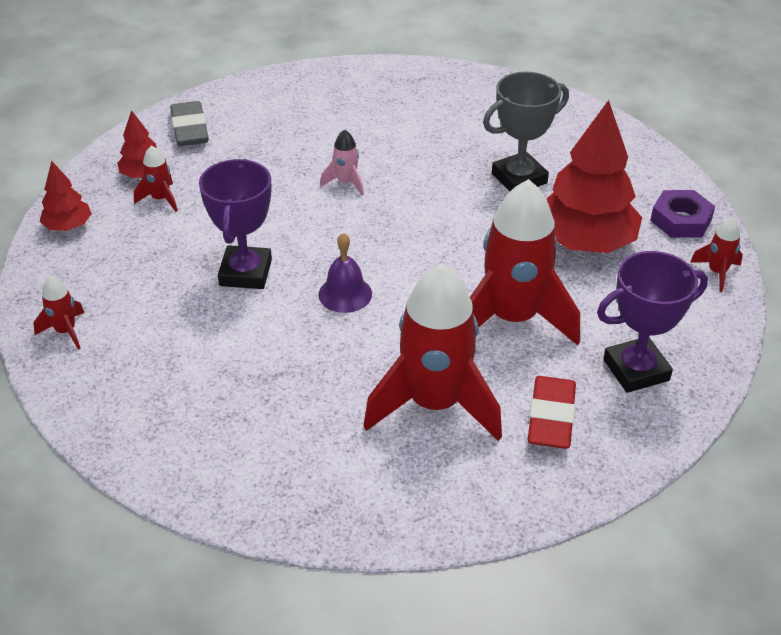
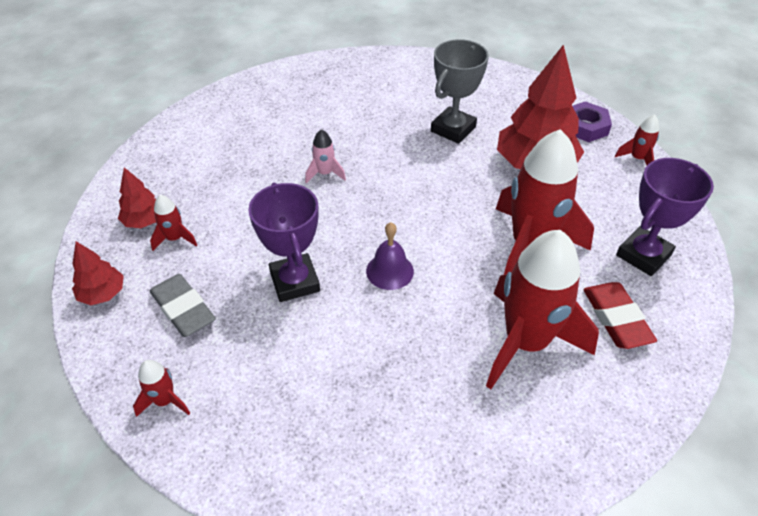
camera: 25 degrees left, 5 degrees up
(190, 129) = (161, 167): grey eraser -> grey eraser (183, 309)

